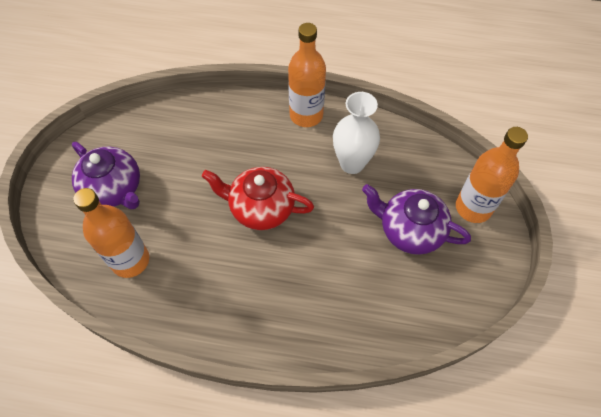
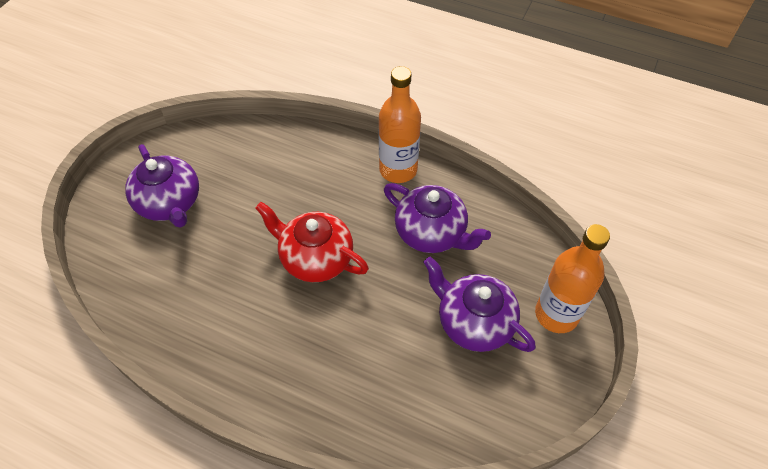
camera: 15 degrees right, 5 degrees down
(130, 260) = (161, 281): orange bottle -> none
(352, 163) = (432, 233): white vase -> purple teapot

